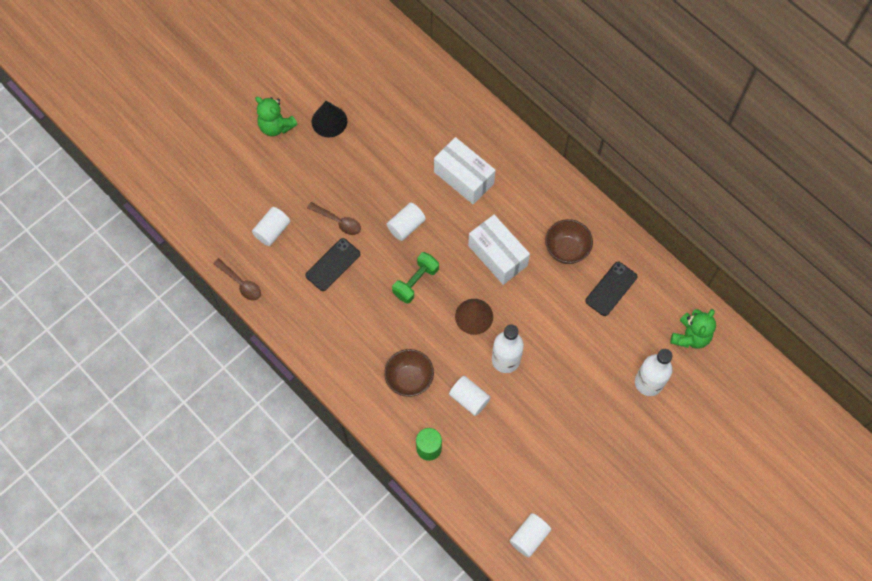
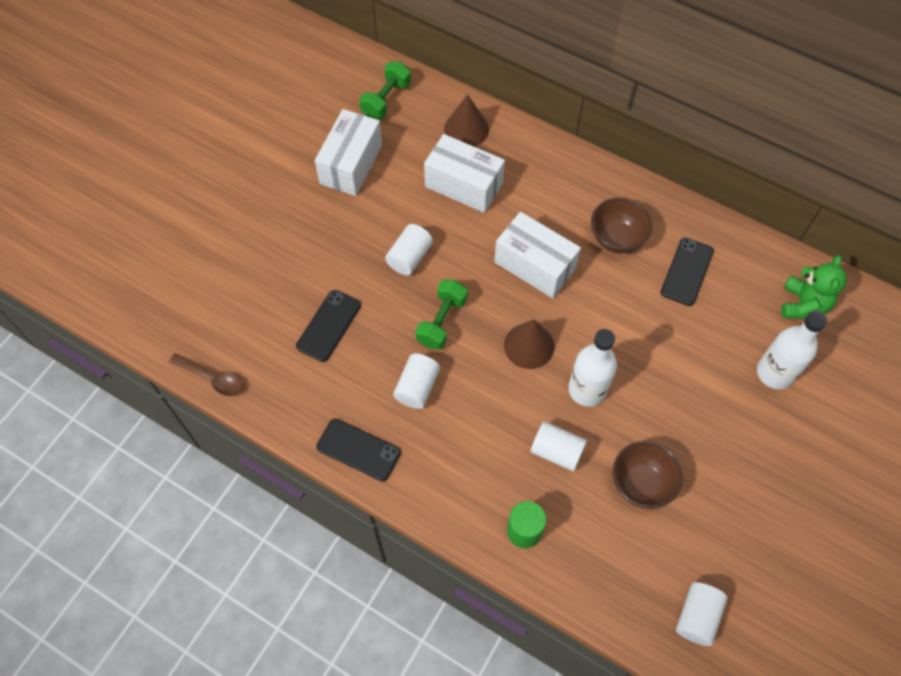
camera: 15 degrees left, 5 degrees down
(272, 231) = (238, 303): white cylinder -> white cylinder (417, 387)
(276, 126) = (212, 178): green teddy bear -> none
(329, 121) = (278, 158): black cone -> none
(330, 361) = (358, 450): none -> black phone
(338, 221) = (321, 271): brown spoon -> none
(383, 140) = (351, 164): none -> white box
(409, 379) = (470, 446): brown bowl -> brown bowl (641, 484)
(424, 91) = (386, 100): none -> green dumbbell
(479, 131) = (466, 129): none -> brown cone

